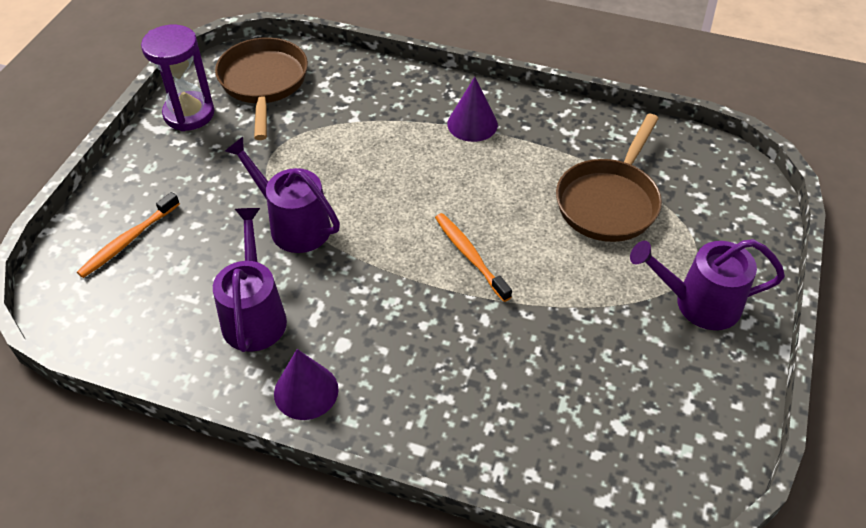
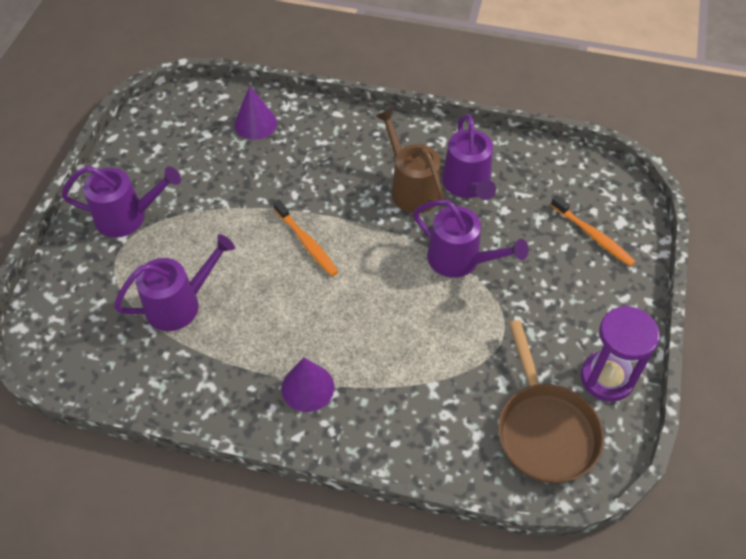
camera: 175 degrees right, 5 degrees up
(128, 241) = (593, 236): orange toothbrush -> orange toothbrush turned 105 degrees clockwise
(306, 391) = (416, 139): purple cone -> purple cone (255, 123)
(330, 316) = (411, 188): none -> brown watering can
(609, 201) = (180, 304): brown pan -> purple watering can

